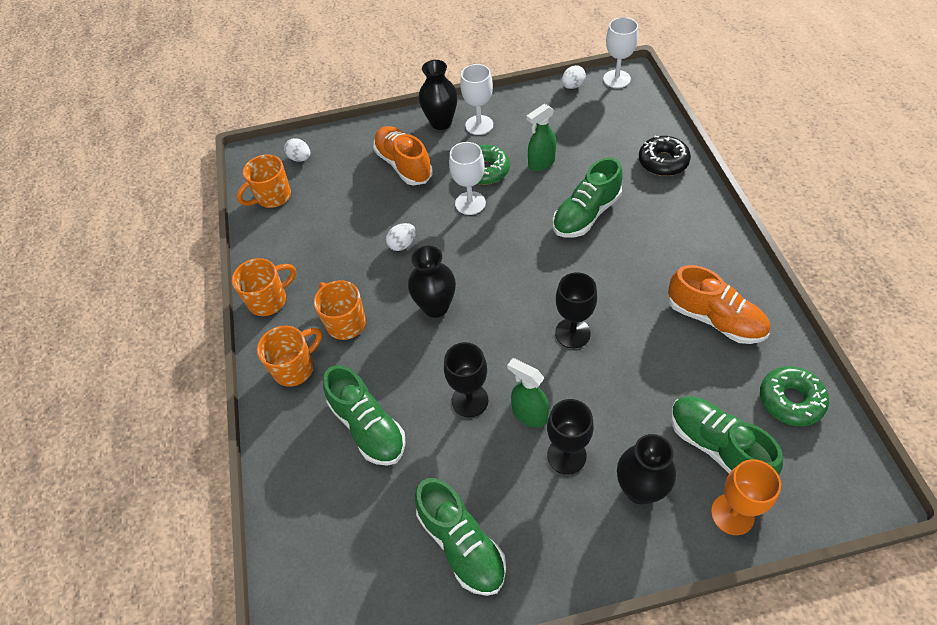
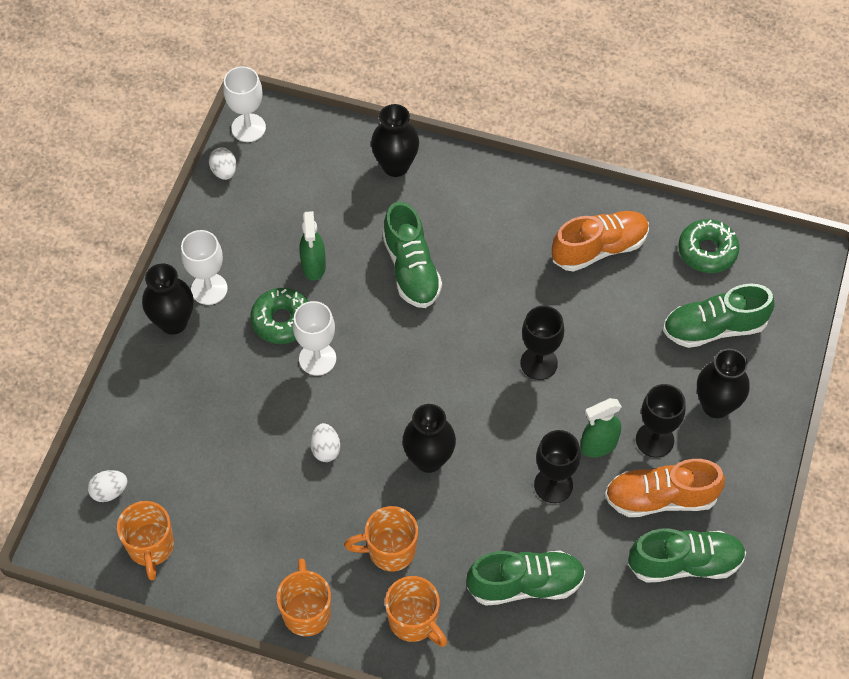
camera: 65 degrees left, 5 degrees up
(295, 368) = (414, 621): orange mug -> orange mug turned 150 degrees clockwise
(403, 165) = (209, 391): orange shoe -> orange shoe (660, 498)
(663, 162) = (395, 166): black donut -> black vase
(732, 514) = (773, 356): orange goblet -> none

